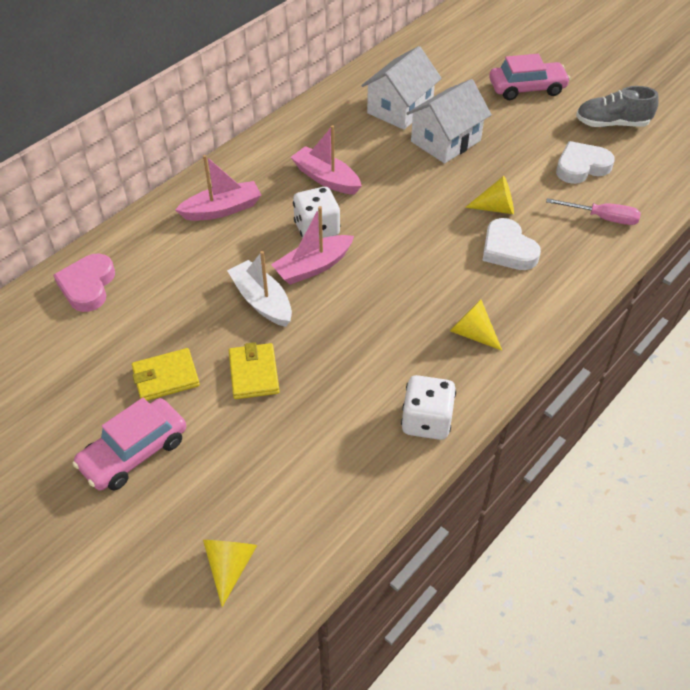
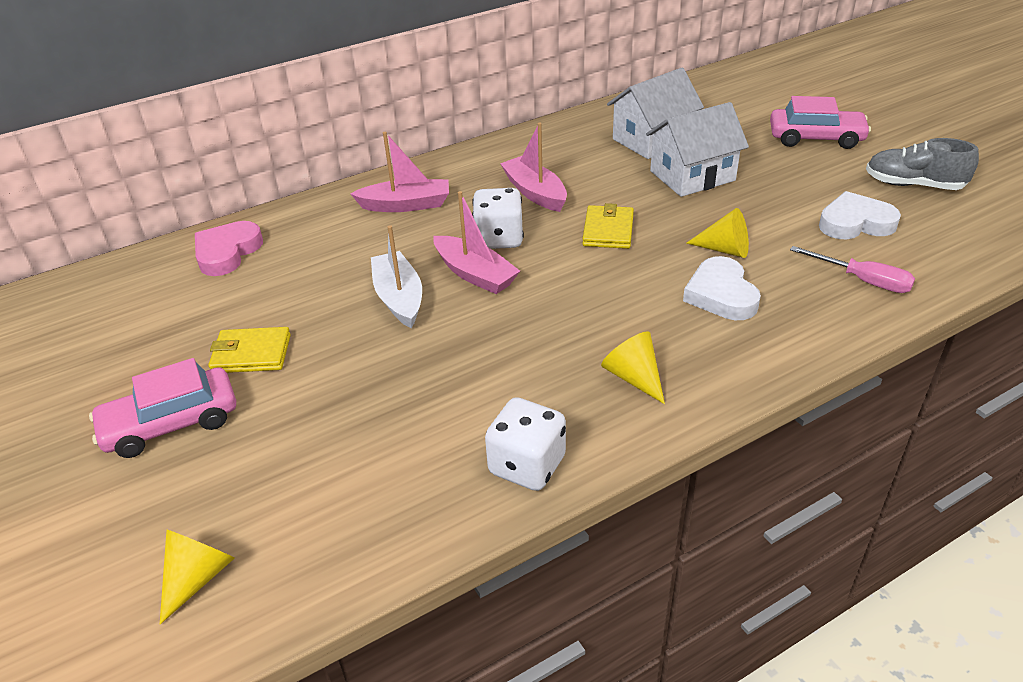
camera: 20 degrees right, 10 degrees down
(254, 373) = (349, 369): yellow wallet -> yellow wallet (608, 230)
(313, 267) = (475, 274): pink boat -> pink boat turned 120 degrees counterclockwise

